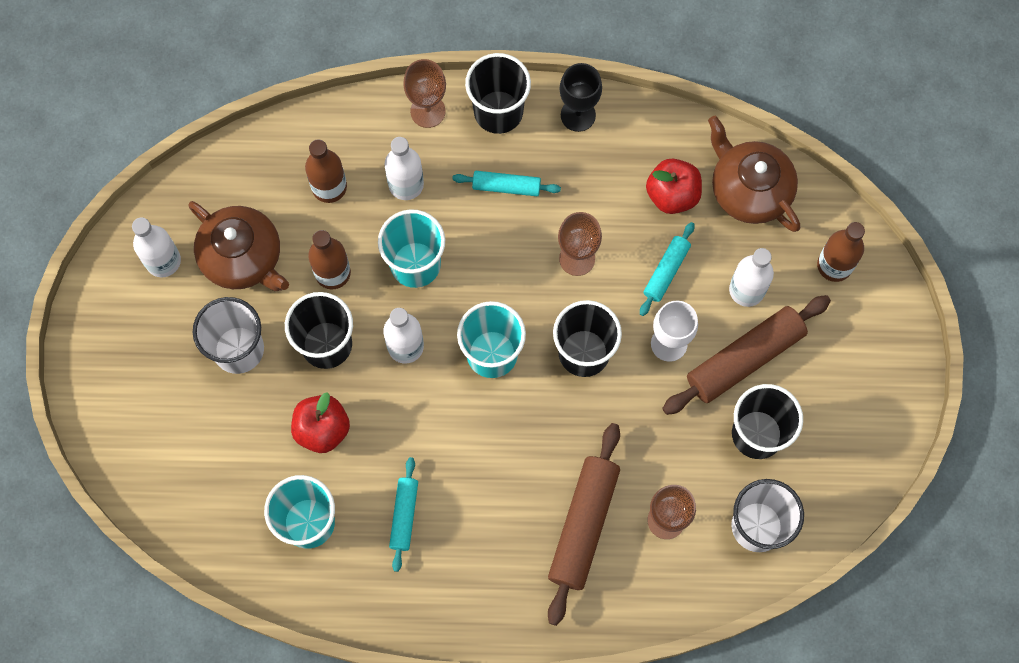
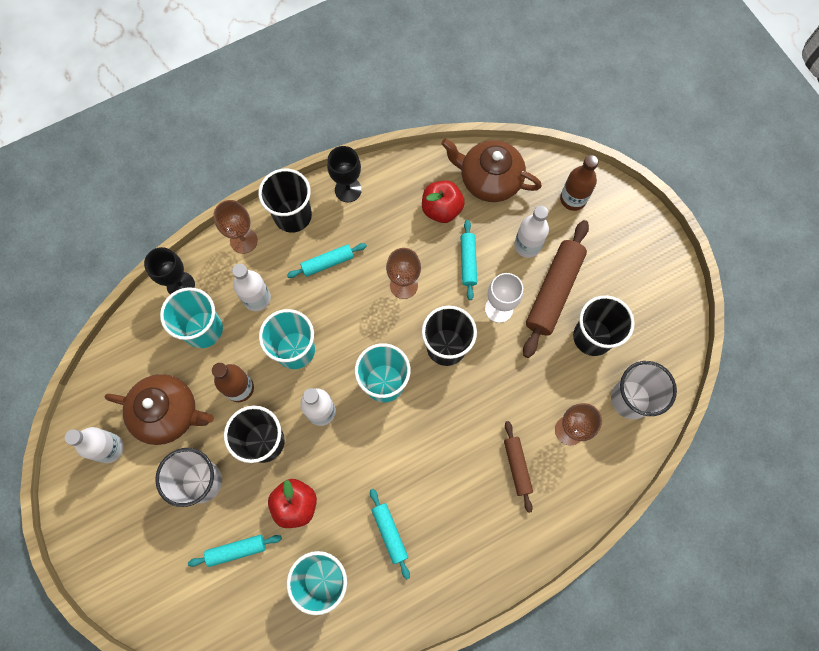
camera: 30 degrees left, 0 degrees up
(235, 441) = (236, 550): none -> turquoise rolling pin
(329, 187) = (203, 329): brown bottle -> turquoise cup
(331, 124) = (180, 285): none -> black goblet
(583, 525) = (517, 466): brown rolling pin -> brown rolling pin, size x0.55

